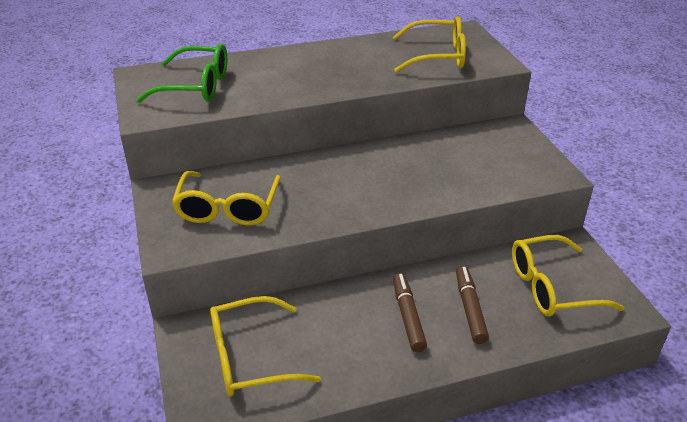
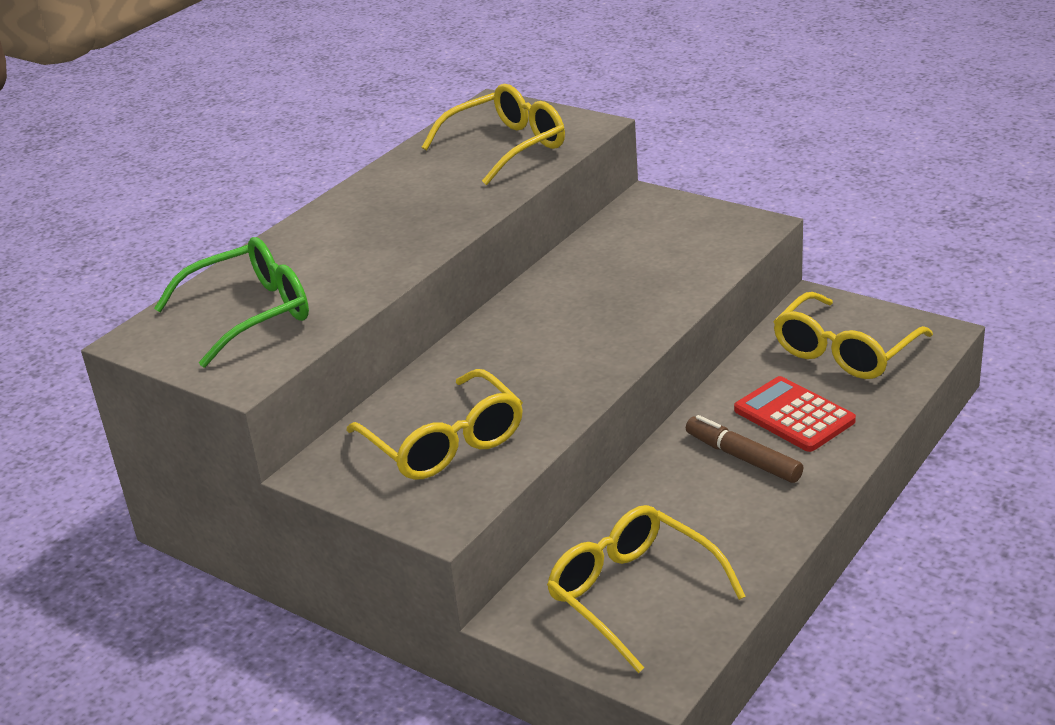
camera: 35 degrees left, 5 degrees down
(249, 357) = (632, 594): yellow glasses -> yellow glasses turned 105 degrees clockwise
(470, 309) = (794, 415): brown marker -> red calculator

